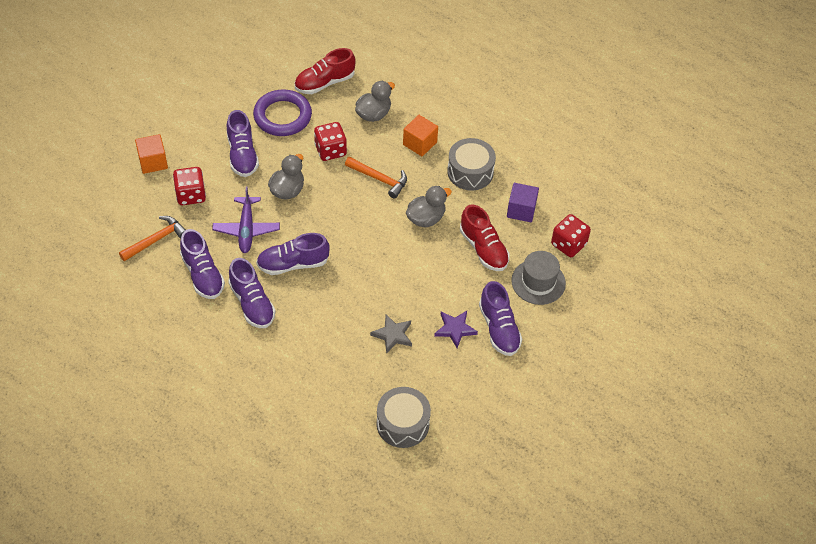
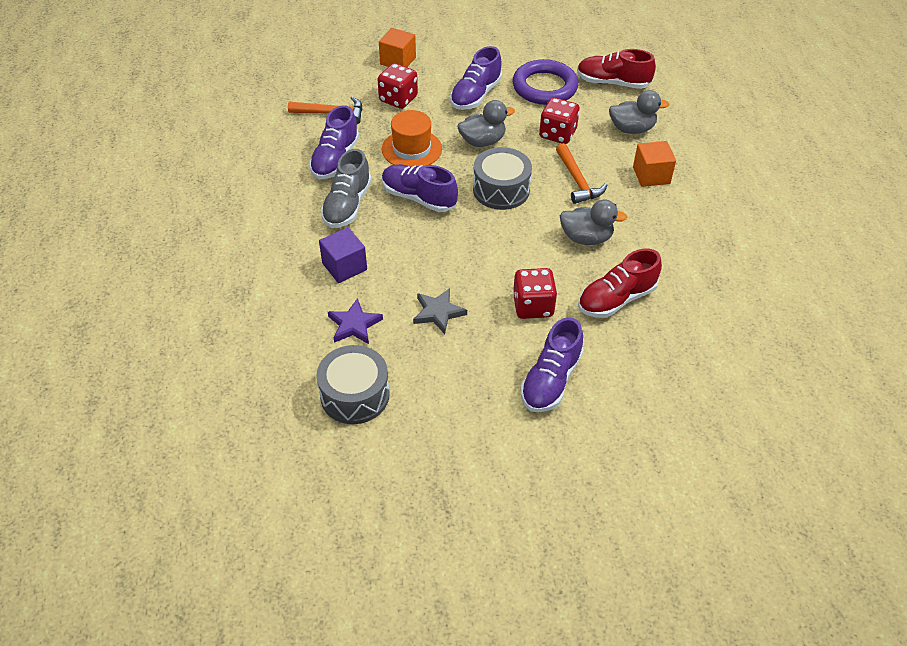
camera: 45 degrees right, 5 degrees down
(246, 229) = (412, 149): purple plane -> orange hat
(252, 303) = (347, 205): purple shoe -> grey shoe
(455, 329) = (504, 349): purple star -> purple star (354, 324)
(470, 172) = (677, 227): grey drum -> grey drum (501, 190)
(483, 248) = (616, 299): red shoe -> red shoe turned 45 degrees clockwise
(521, 210) = (697, 291): purple cube -> purple cube (344, 266)
(538, 282) = (643, 367): grey hat -> none
(568, 244) = (717, 355): red dice -> red dice (533, 306)

